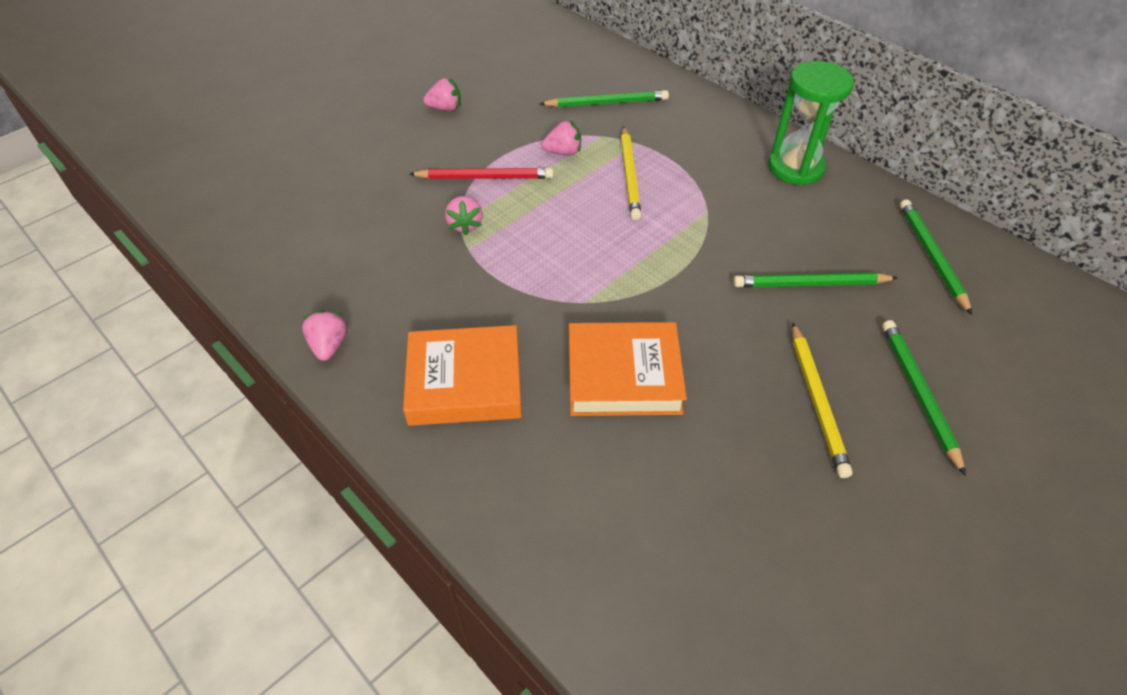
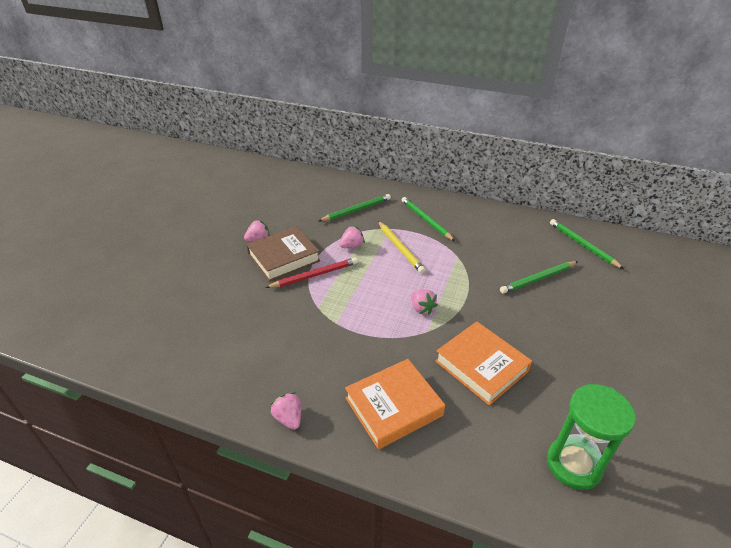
camera: 25 degrees left, 10 degrees down
(461, 142) = (283, 257): none -> brown book
(465, 225) = (323, 308): pink strawberry -> pink strawberry (422, 308)
(623, 375) = (481, 366): orange book -> orange book turned 75 degrees clockwise
(795, 168) = (484, 218): green hourglass -> green hourglass (574, 464)
(816, 400) = (587, 341): yellow pencil -> none
(919, 394) = (630, 319): green pencil -> green pencil (426, 220)

